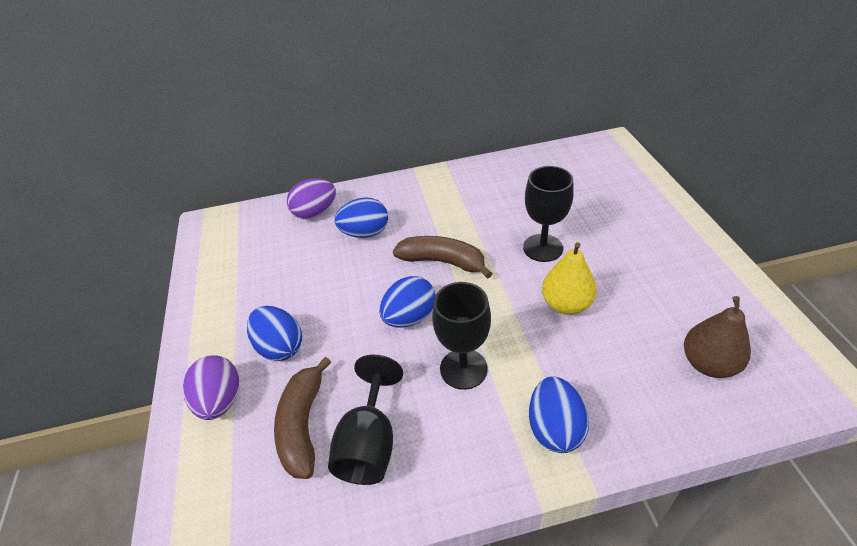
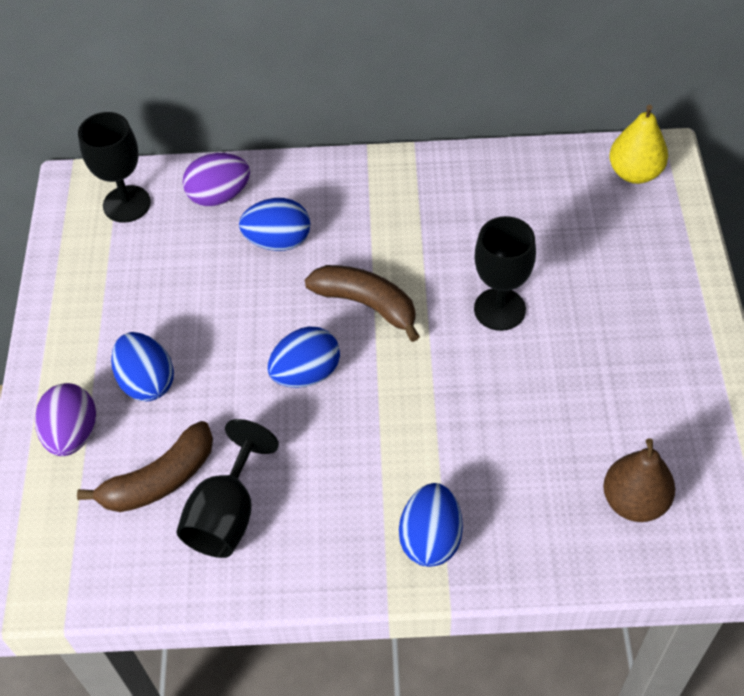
camera: 10 degrees right, 10 degrees up
(303, 425) = (159, 480): brown banana -> brown banana turned 135 degrees counterclockwise
(463, 369) = (351, 451): black goblet -> black goblet (127, 204)
(566, 304) = (499, 394): yellow pear -> yellow pear (634, 173)

